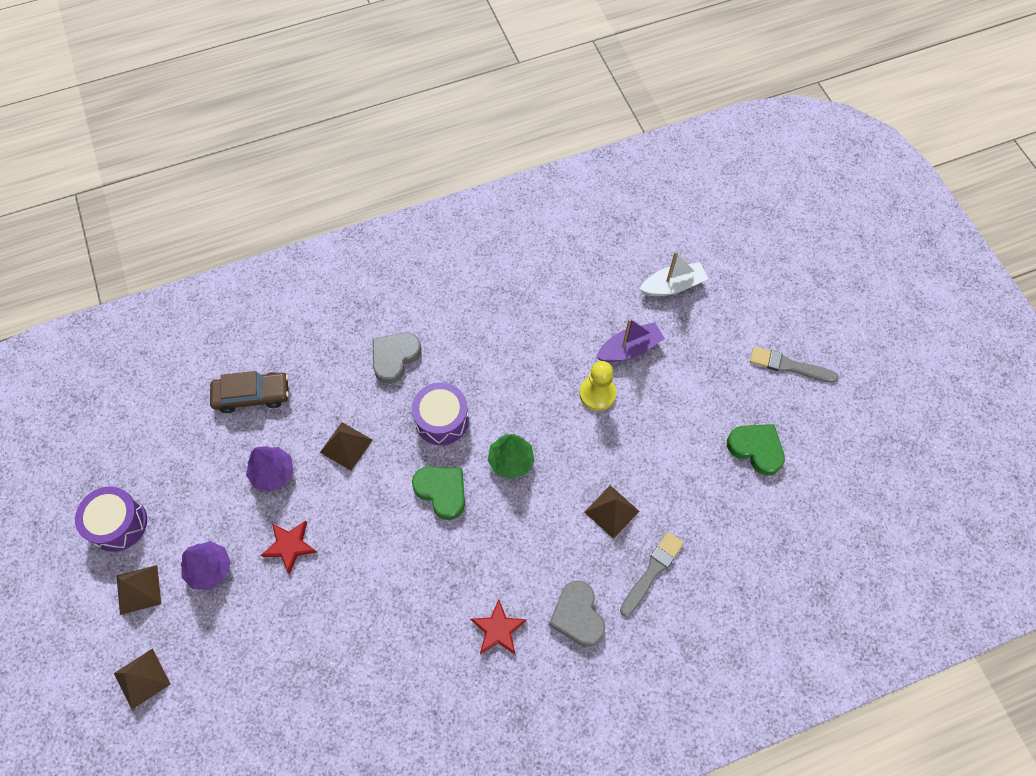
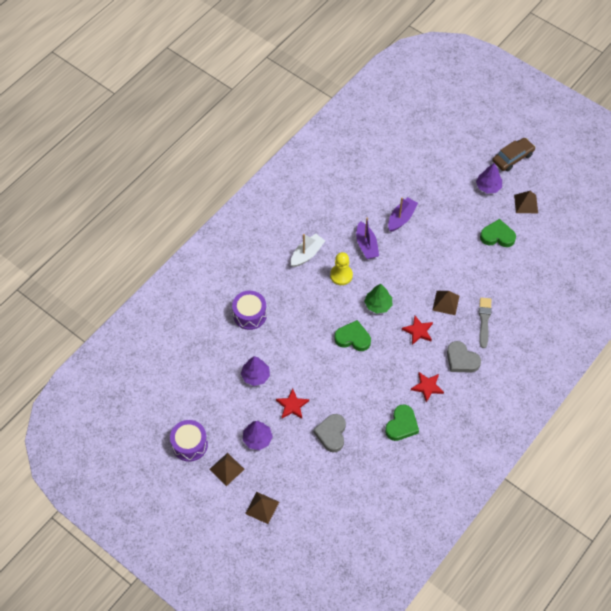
camera: 30 degrees left, 5 degrees down
(252, 395) = (214, 344): brown car -> brown car (512, 158)
(346, 446) = (285, 342): brown pyramid -> brown pyramid (526, 204)
(394, 358) = (279, 285): grey heart -> grey heart (331, 434)
(421, 669) = (401, 425): none -> green heart
(442, 420) = (327, 303): purple drum -> purple drum (250, 315)
(542, 533) = (418, 331): none -> red star
(553, 363) = (366, 245): none -> purple boat
(597, 394) = (400, 249): yellow pawn -> yellow pawn (341, 275)
(672, 286) = (402, 174): white boat -> white boat (307, 254)
(789, 366) = (488, 187): grey brush -> purple tree

